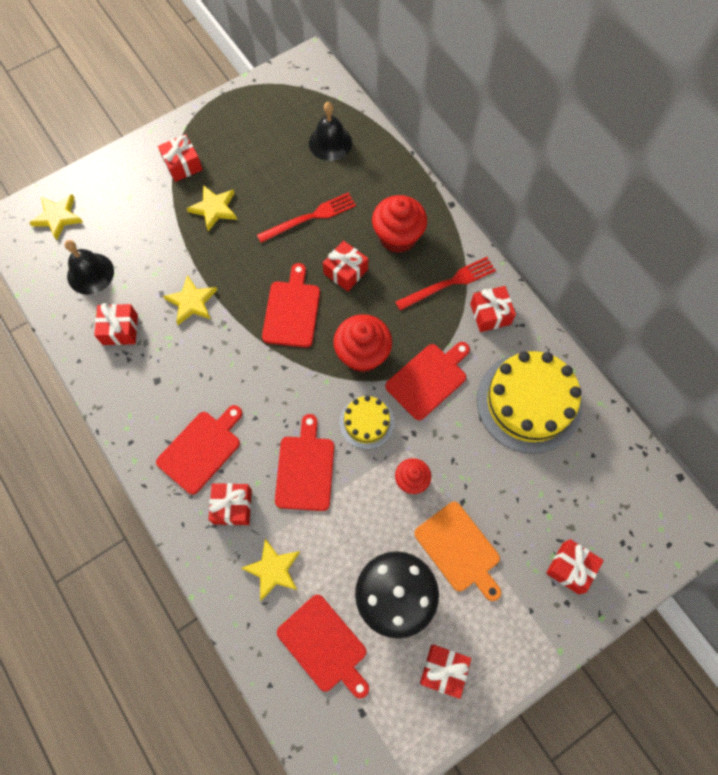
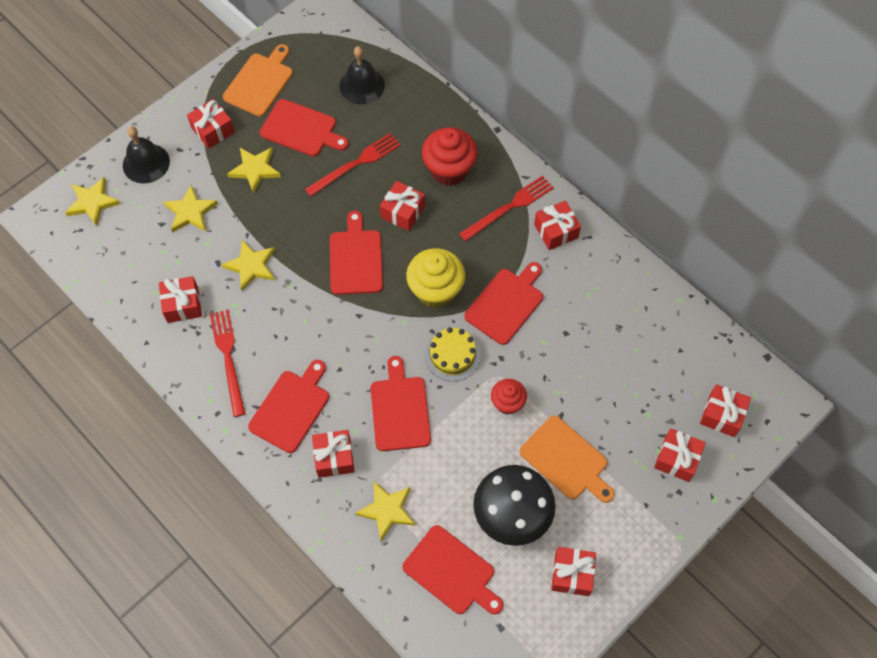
camera: 10 degrees left, 5 degrees down
(90, 273) = (139, 254): black bell -> black bell (146, 163)
(146, 240) = (190, 212): none -> yellow star
(151, 389) = (228, 358): none -> red fork
(235, 125) = (260, 82): none -> orange cutting board
(265, 176) = (301, 129): none -> red cutting board
(362, 354) = (435, 290): red cupcake -> yellow cupcake
(529, 402) = (609, 310): yellow cake -> none
(624, 530) = (722, 415): none -> red gift

